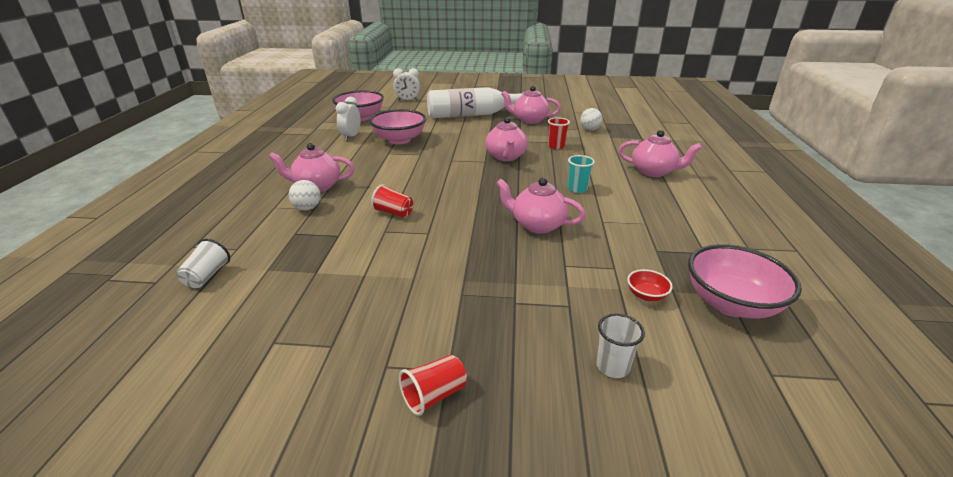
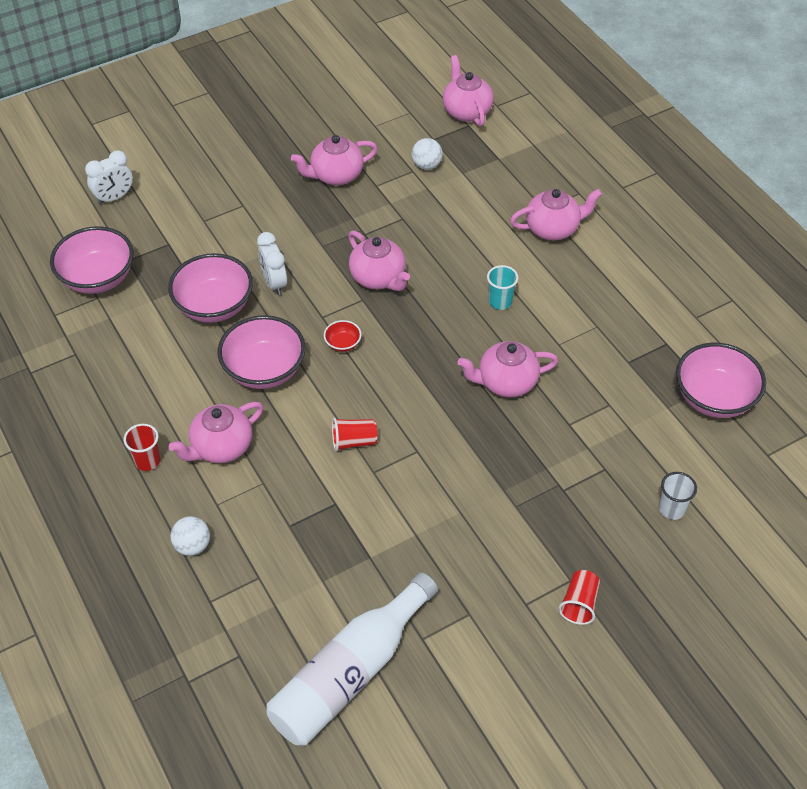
camera: 35 degrees left, 20 degrees up
(207, 276) = (277, 620): white cup -> none
(307, 208) = (255, 486): white ball -> white ball (192, 546)
(351, 137) = (142, 331): white clock -> white clock (274, 283)
(388, 167) = (264, 370): none -> pink bowl
(473, 115) = (250, 196): white bottle -> white bottle (350, 673)
(556, 146) = (416, 225): red cup -> red cup (147, 461)
(638, 119) = (466, 111): none -> pink teapot
(646, 295) = (652, 424): red bowl -> red bowl (343, 344)

